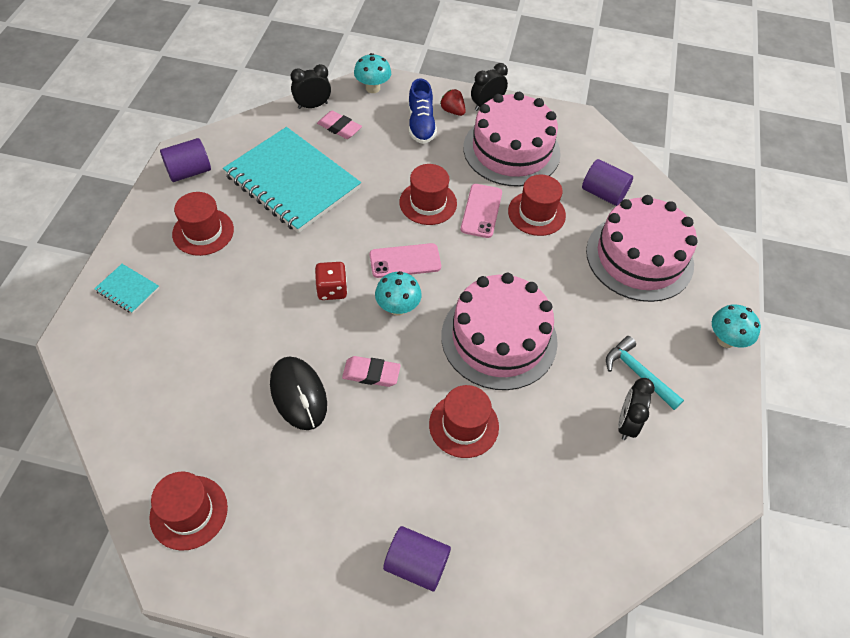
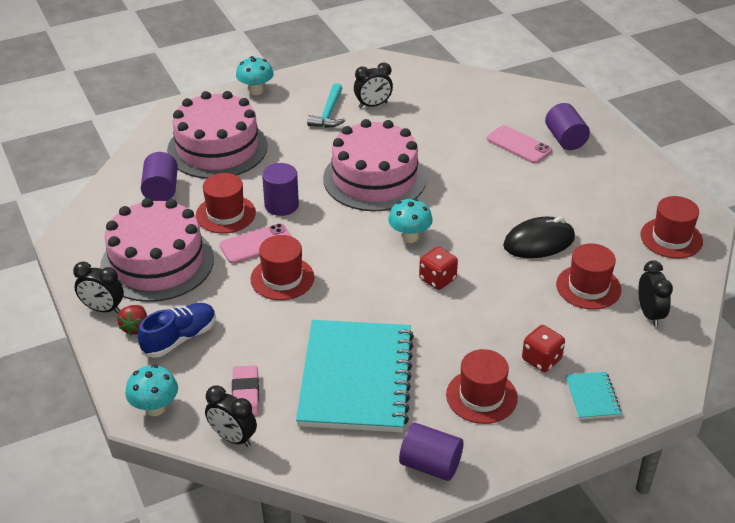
camera: 125 degrees left, 15 degrees down
(141, 399) = (649, 314): none -> black clock
(189, 289) = (541, 359): none -> red dice
(298, 394) = (539, 242): black mouse -> black mouse turned 45 degrees clockwise
(371, 373) = (478, 219): pink eraser -> none
(405, 261) = (361, 257): pink phone -> pink phone (518, 145)
(463, 425) = (460, 162): red hat -> red hat (588, 287)
(517, 252) = (281, 205): none -> purple cylinder

